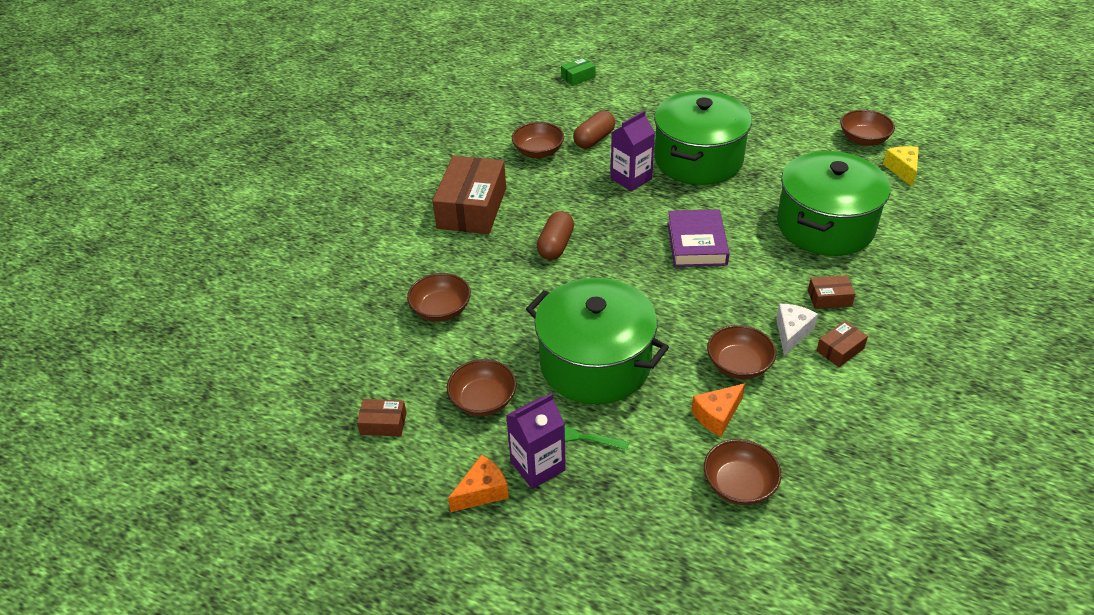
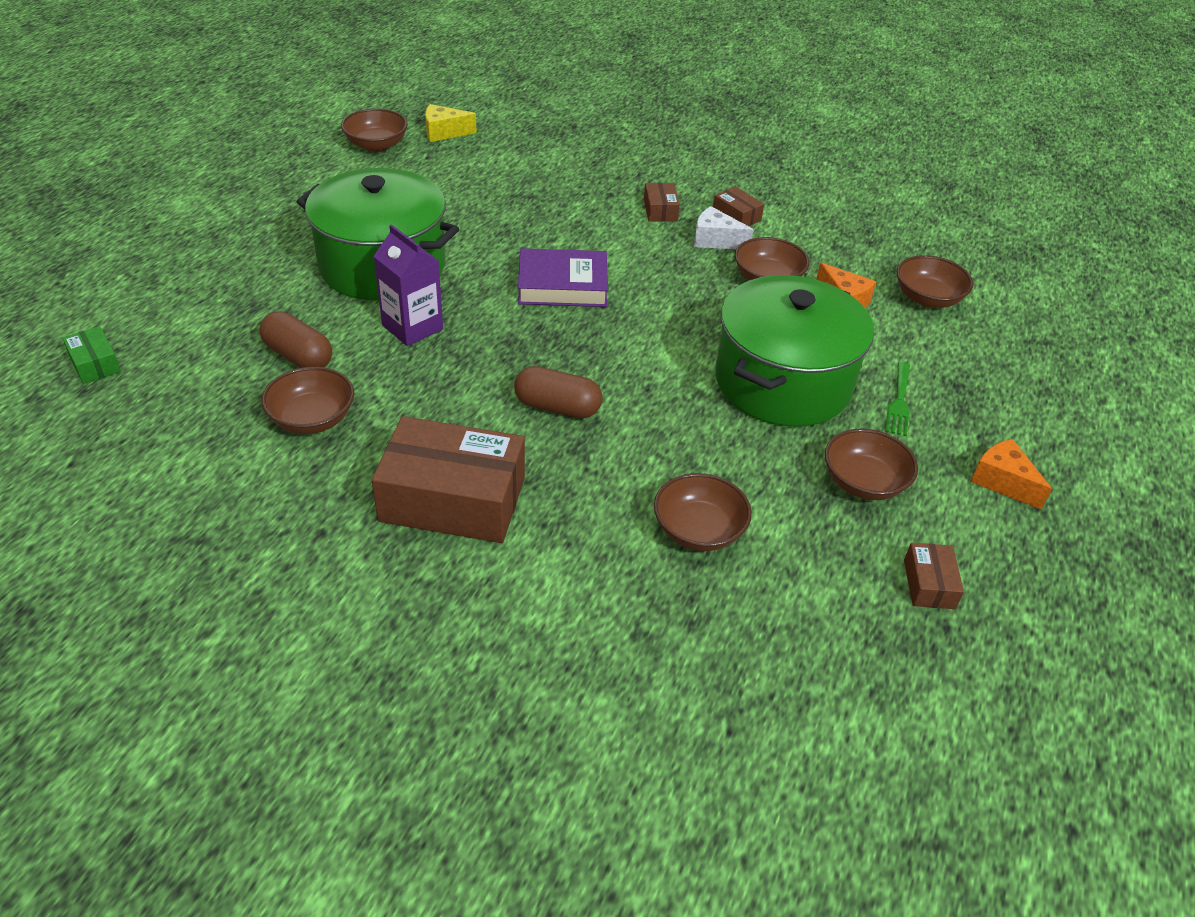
camera: 95 degrees left, 0 degrees up
(538, 466) = (951, 435): purple carton -> none
(825, 226) = (538, 194): green pot -> none

